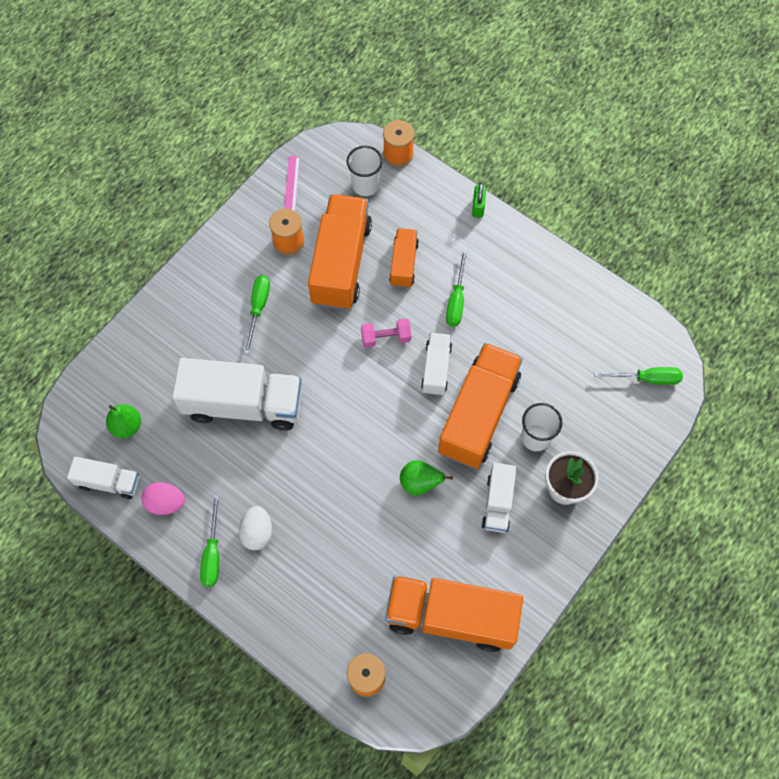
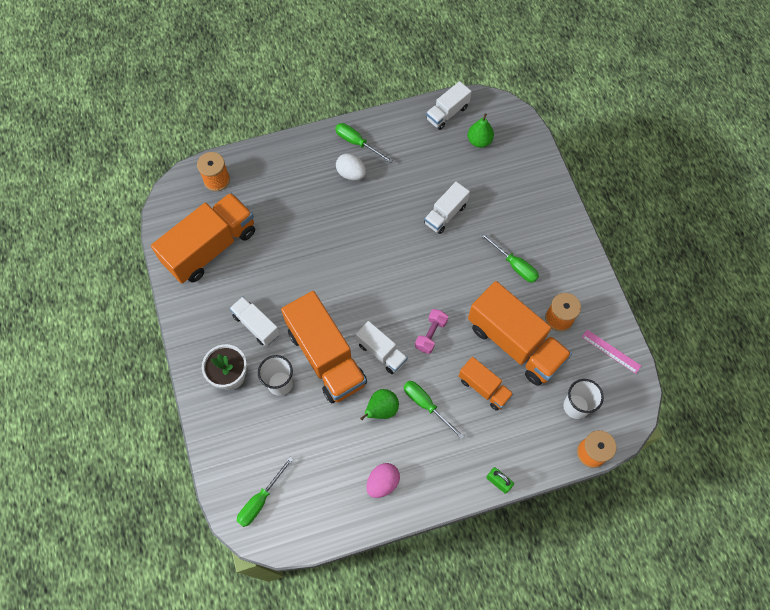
camera: 125 degrees right, 0 degrees up
(166, 503) = (409, 136): pink egg -> pink egg (382, 482)
(243, 404) = (445, 214): white truck -> white truck, size x0.52
(420, 483) = (308, 286): green pear -> green pear (381, 409)

